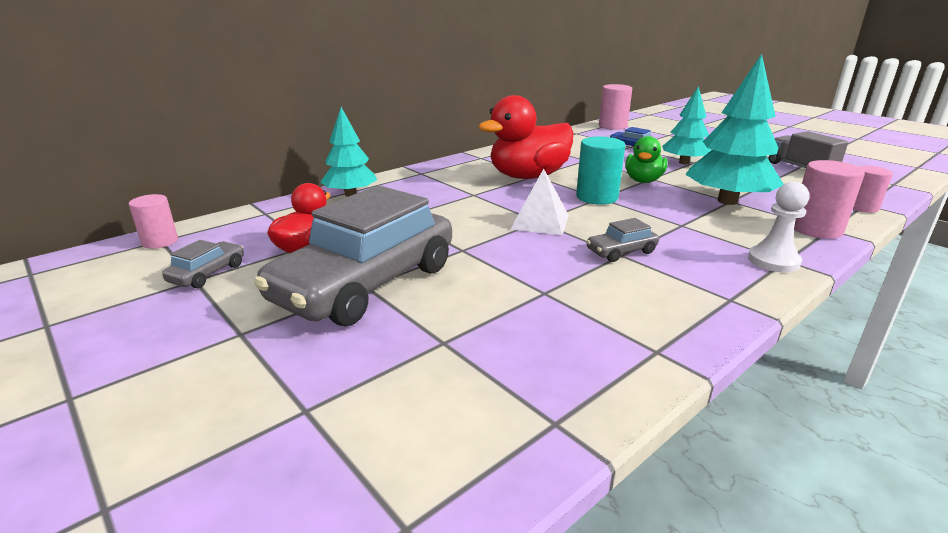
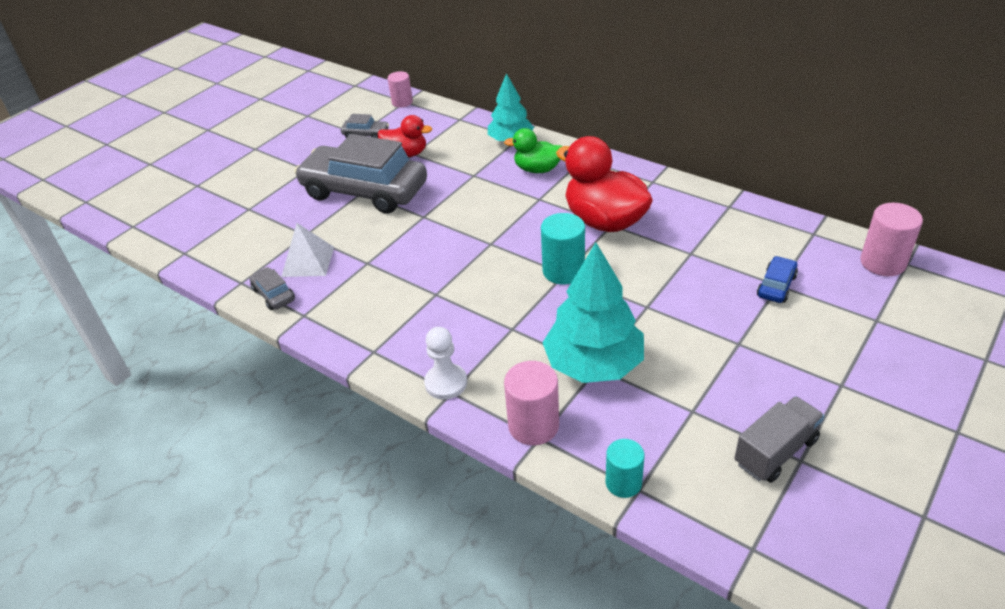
camera: 80 degrees right, 15 degrees up
(540, 222) = (488, 244): white pyramid -> white pyramid (308, 261)
(621, 251) = (441, 293): grey car -> grey car (273, 294)
(643, 181) = (633, 300): green duck -> green duck (537, 169)
(684, 162) = (729, 334): turquoise tree -> none
(862, 207) = (623, 483): pink cylinder -> turquoise cylinder

